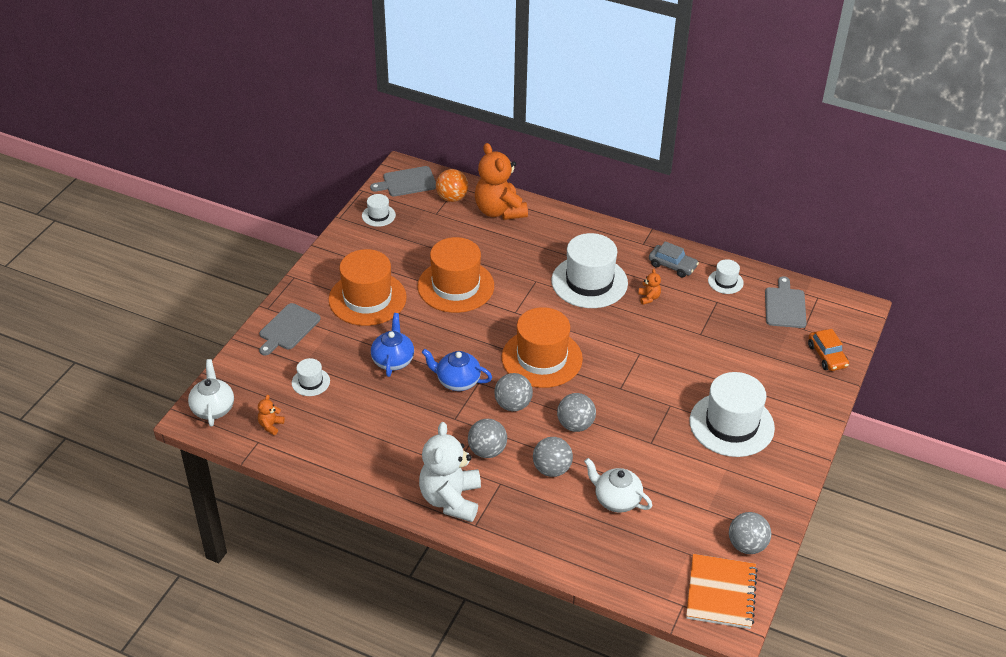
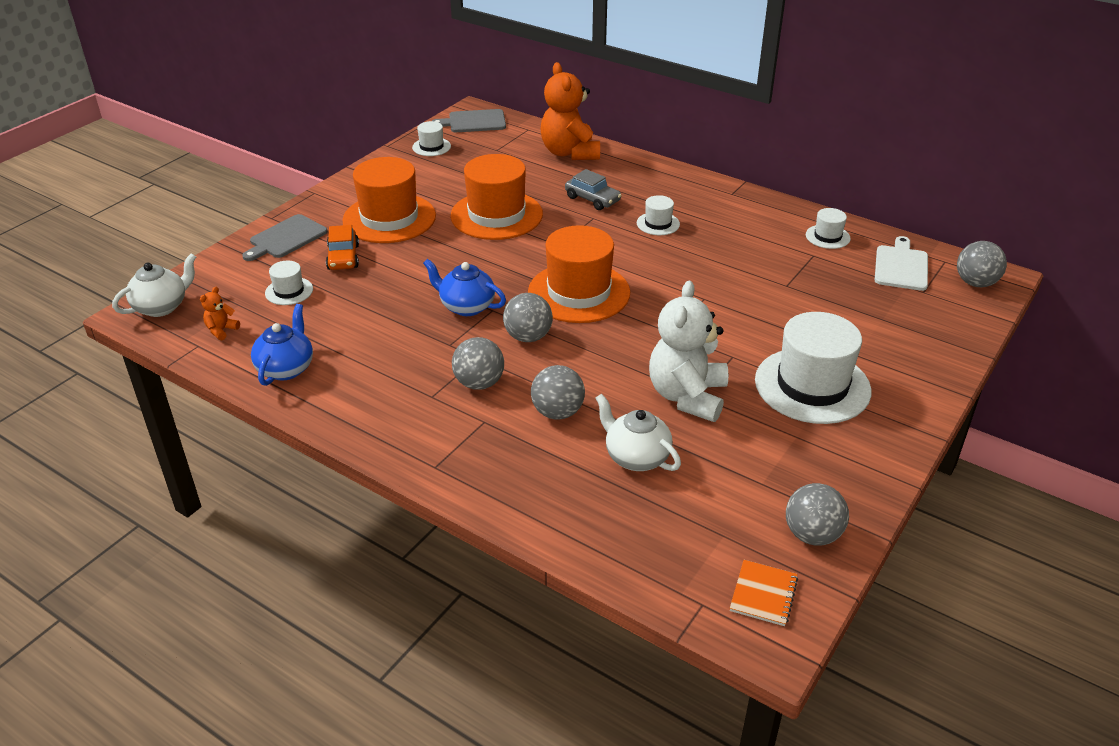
camera: 10 degrees right, 5 degrees down
(213, 408) = (162, 307): white teapot -> white teapot turned 45 degrees clockwise
(393, 360) = (396, 279): blue teapot -> blue teapot (286, 368)
(451, 499) = (413, 433): white teddy bear -> white teddy bear (687, 396)
(452, 198) = (519, 138): orange ball -> none
(575, 425) = (602, 366): grey ball -> grey ball (975, 283)
(589, 282) = (658, 224): white hat -> white hat, size x0.46
(649, 298) = (728, 244): orange teddy bear -> none
(672, 266) = (763, 216): grey car -> grey car (592, 199)
(721, 593) = (763, 594): orange notebook -> orange notebook, size x0.58
(785, 306) = (901, 266): grey cutting board -> white cutting board
(827, 356) = (952, 322): orange car -> orange car (343, 257)

